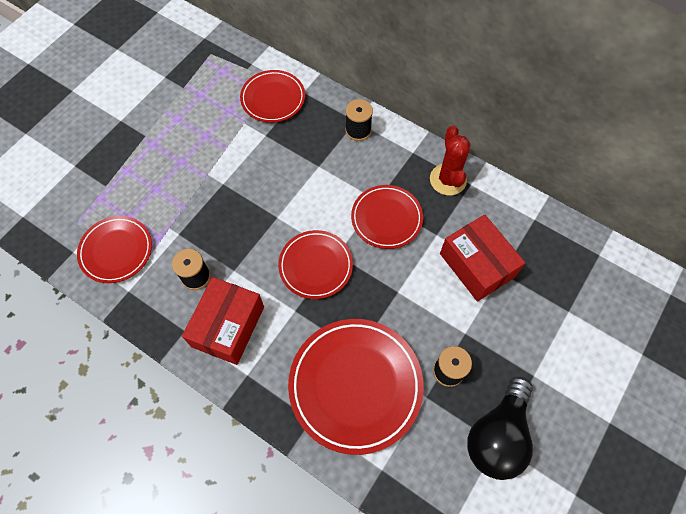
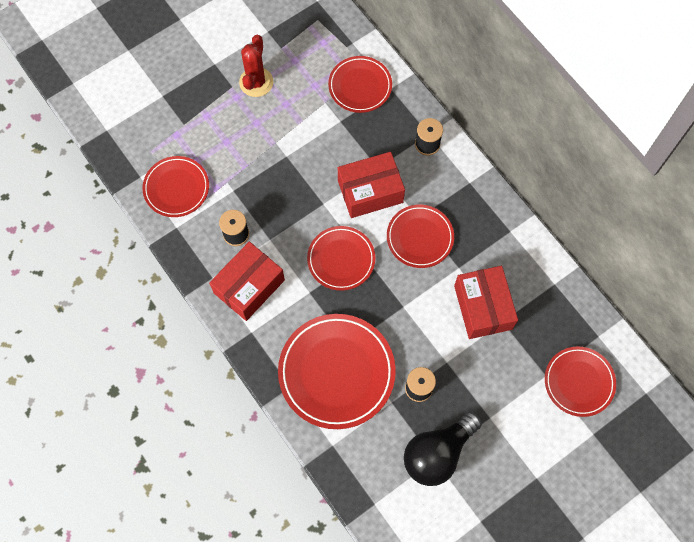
camera: 20 degrees right, 5 degrees up
(320, 190) = (370, 191): none -> red box
(448, 179) = (491, 220): red cactus -> red cactus (256, 82)
(603, 306) = (579, 382): none -> red plate

